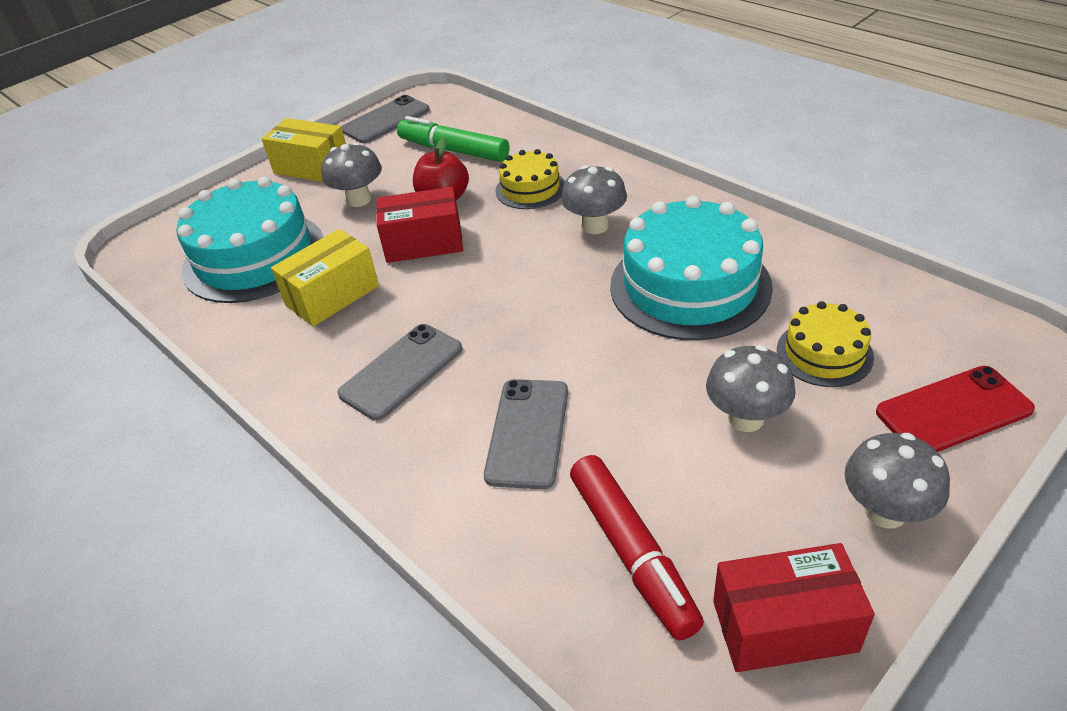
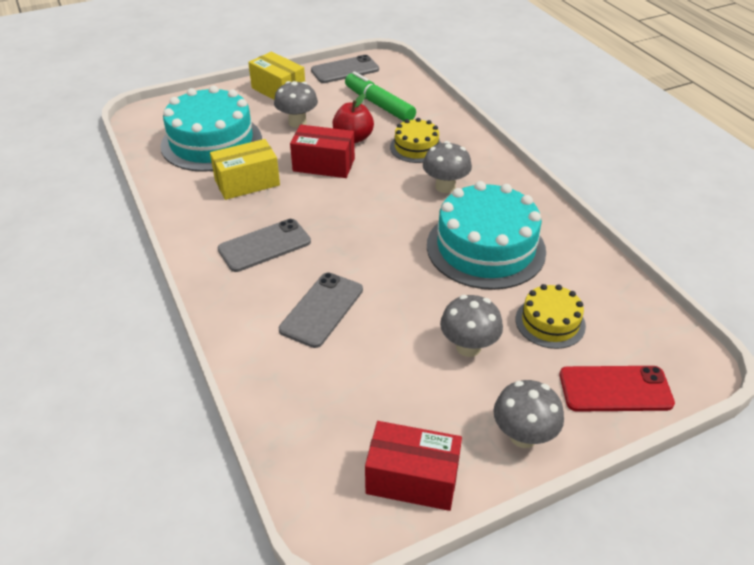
camera: 15 degrees right, 0 degrees up
(632, 553) = (344, 404): red marker -> none

